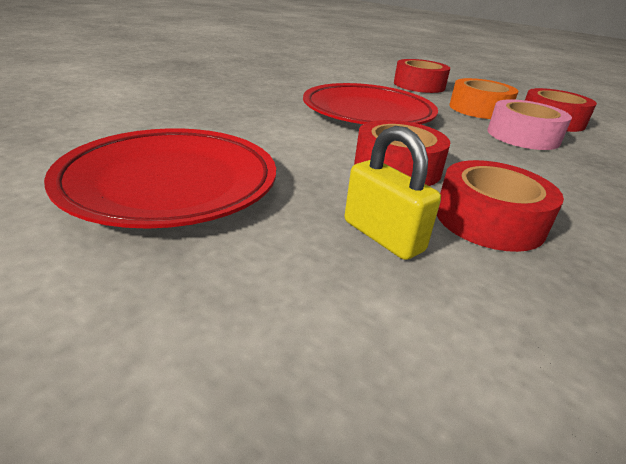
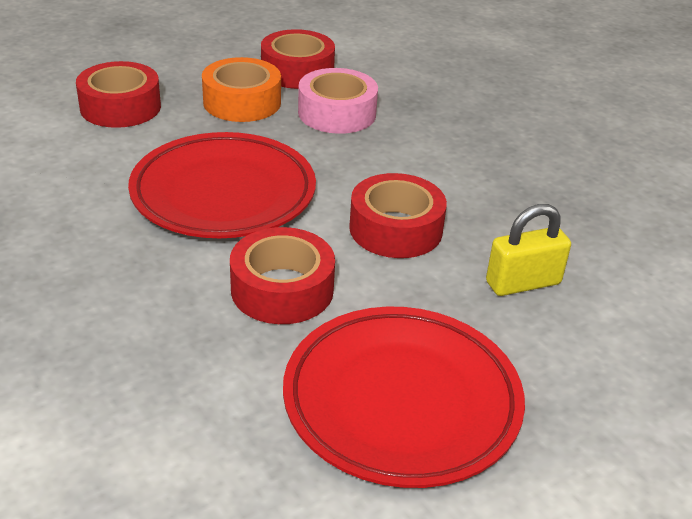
camera: 70 degrees left, 5 degrees up
(489, 220) = (505, 216): red tape -> red tape (282, 289)

